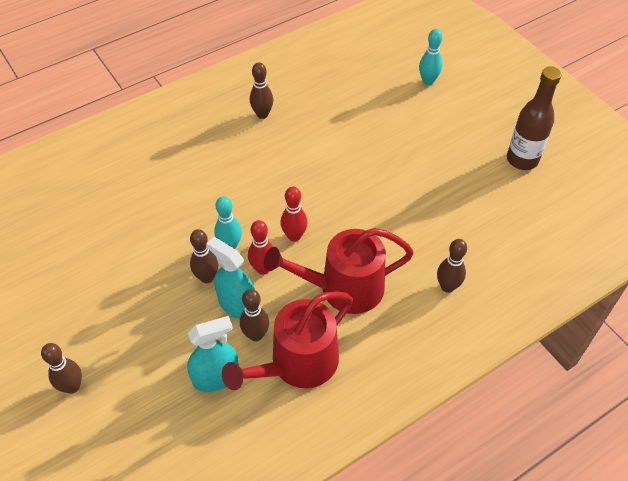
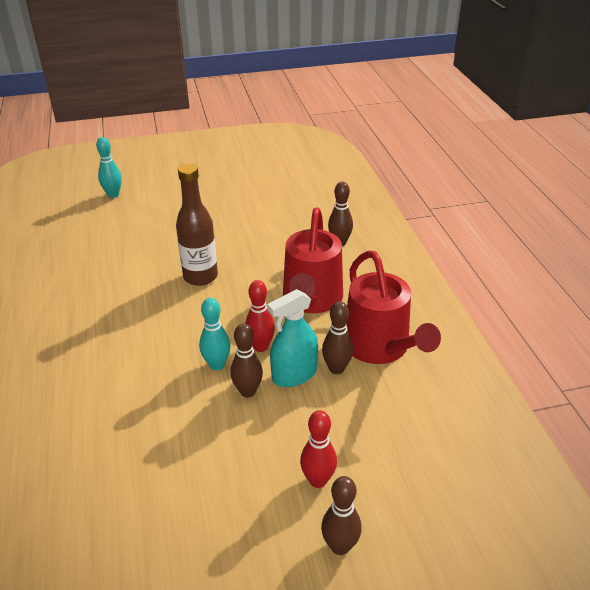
camera: 70 degrees left, 15 degrees down
(216, 377) = (374, 409): turquoise spray bottle -> none
(262, 114) = (57, 303): brown bowling pin -> none
(294, 236) = (234, 316): red bowling pin -> red bowling pin (318, 480)
(522, 160) = (238, 175): brown bottle -> brown bottle (200, 277)

